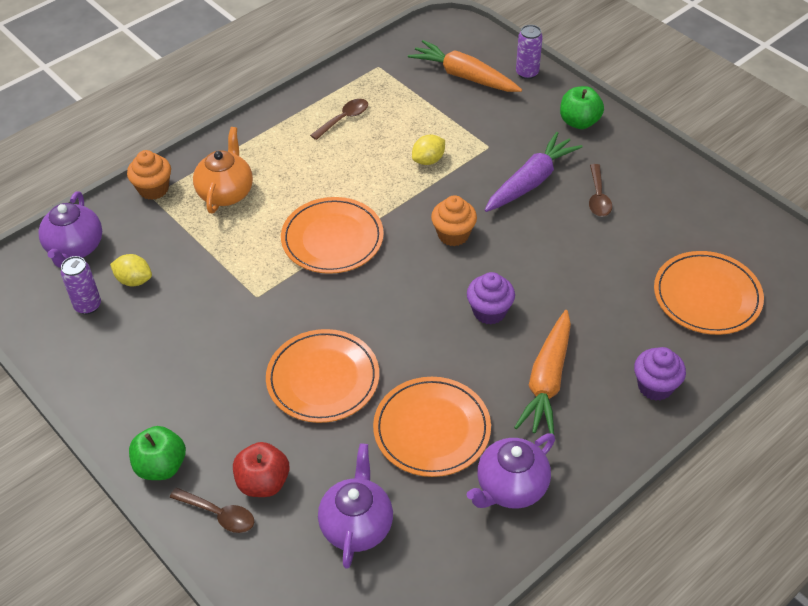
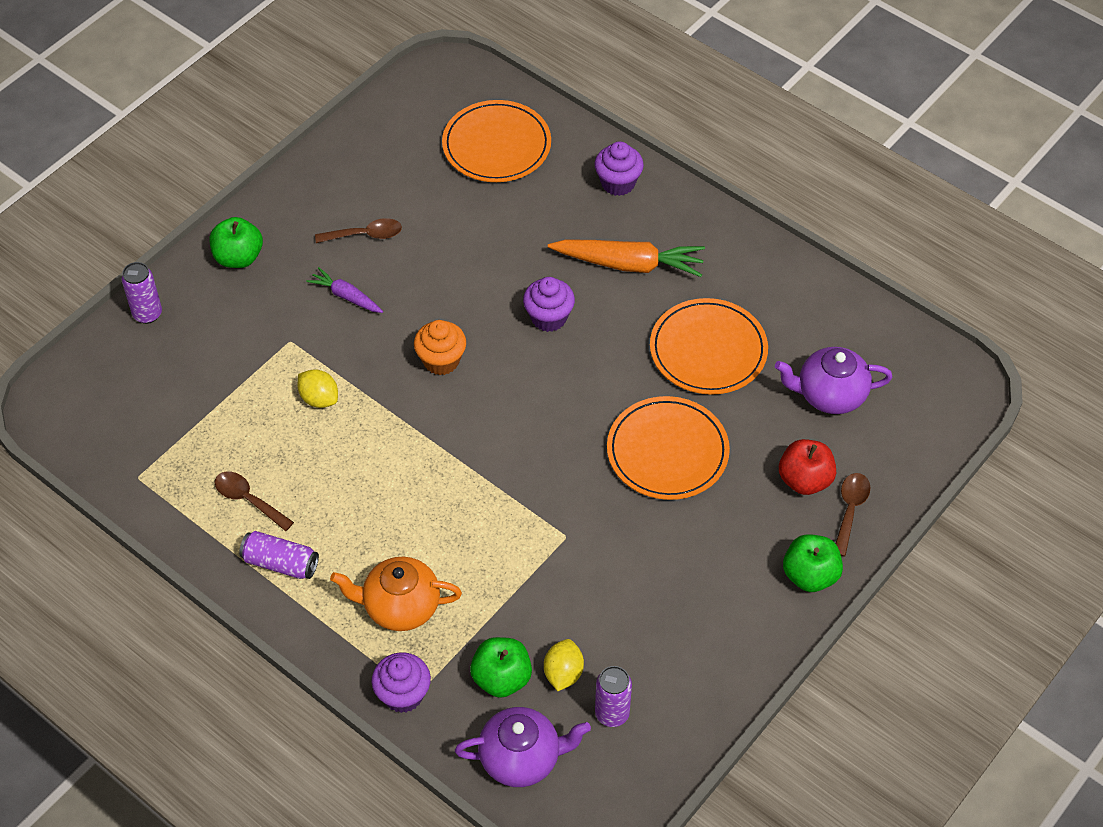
camera: 100 degrees left, 5 degrees up
(144, 244) = (501, 678): none -> green apple
(153, 189) = (403, 694): orange cupcake -> purple cupcake
(284, 133) = (280, 563): none -> purple can
(332, 239) = (464, 477): orange plate -> none
(464, 76) = (156, 379): orange carrot -> none
(510, 487) = (757, 283): purple teapot -> none
(531, 181) = (346, 296): purple carrot -> purple carrot, size x0.55

